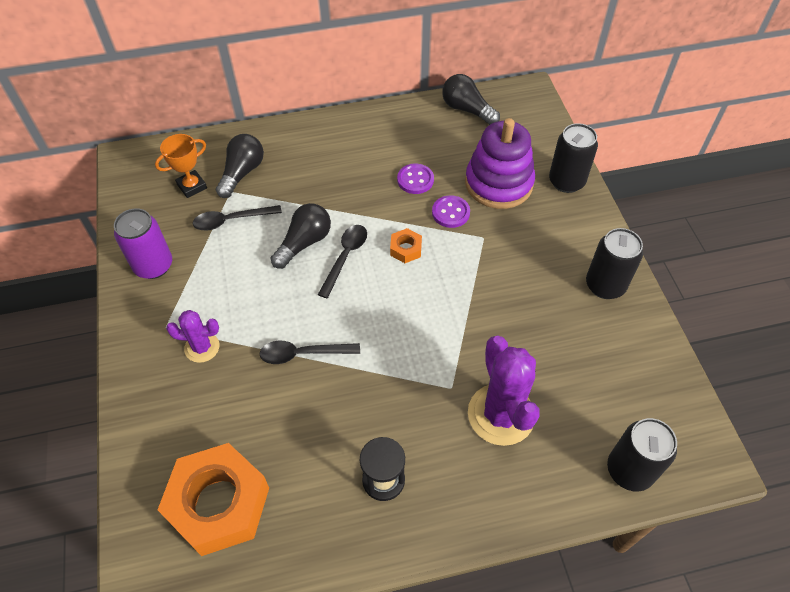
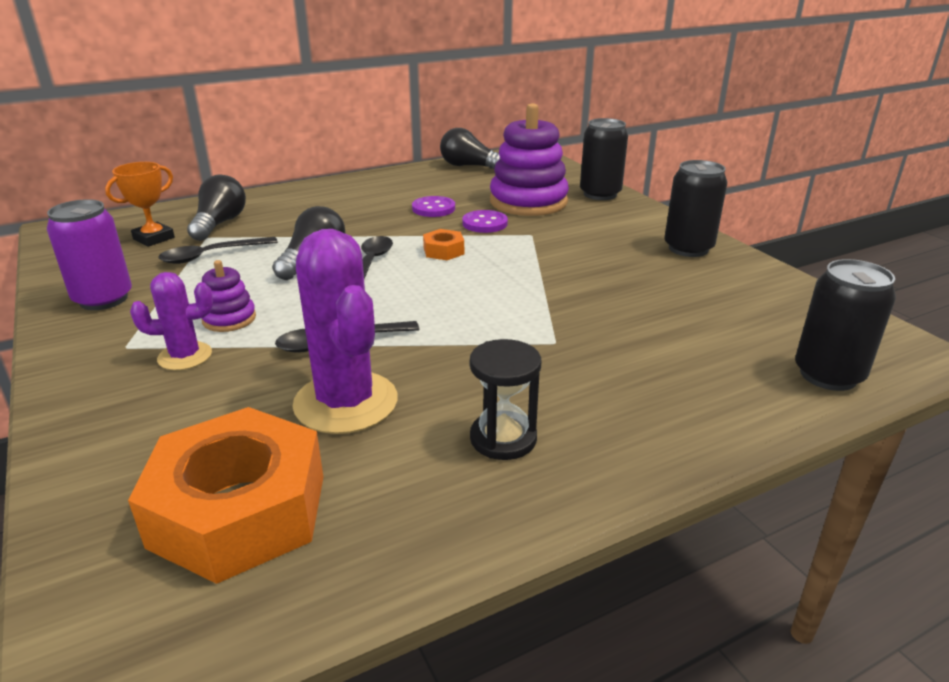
camera: 15 degrees left, 25 degrees down
(235, 309) = (229, 319): none -> purple stacking toy
(501, 414) = (633, 354): purple cactus -> purple cactus (346, 402)

